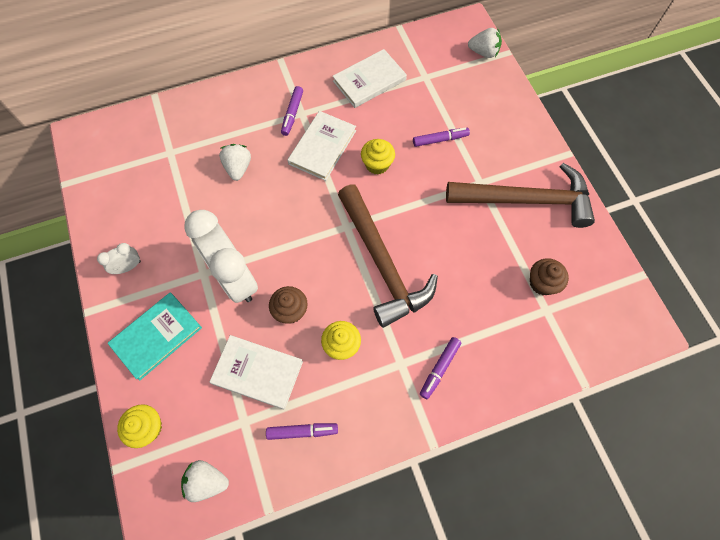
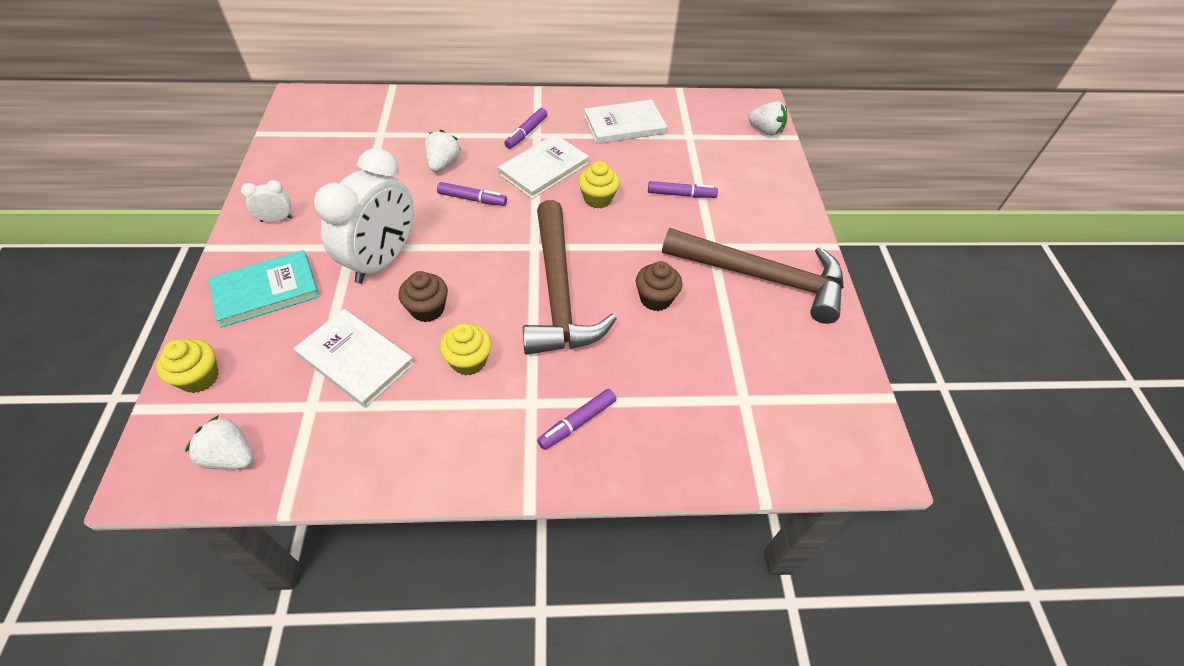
camera: 15 degrees right, 15 degrees down
(234, 278) = (382, 260): white clock -> white clock turned 135 degrees counterclockwise
(302, 431) = (373, 439): purple marker -> purple marker (472, 199)
(542, 283) = (750, 368): brown cupcake -> brown cupcake (655, 298)

